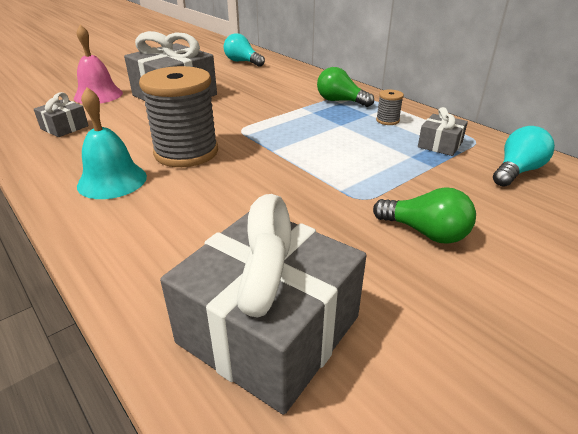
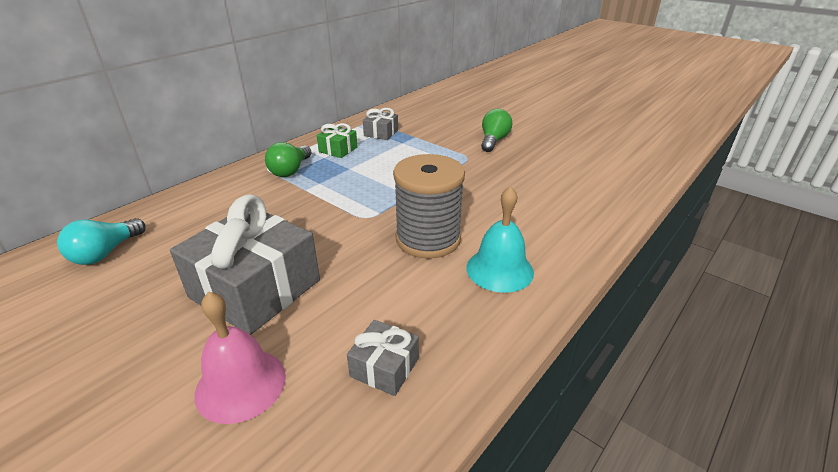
camera: 100 degrees left, 0 degrees up
(269, 329) = (598, 175): grey gift -> none
(387, 120) = (338, 150): grey spool -> green gift
(517, 171) = (413, 115): turquoise light bulb -> none

